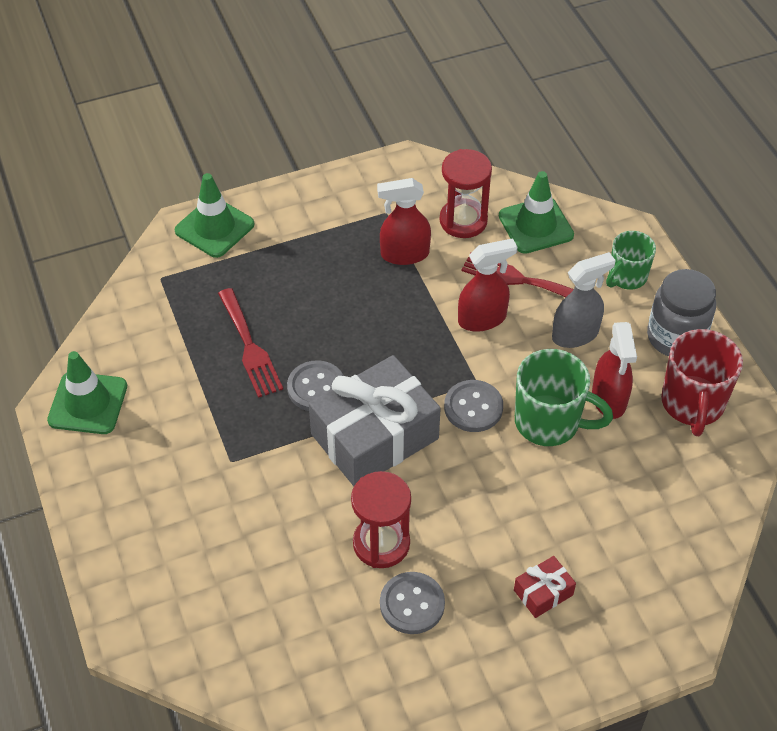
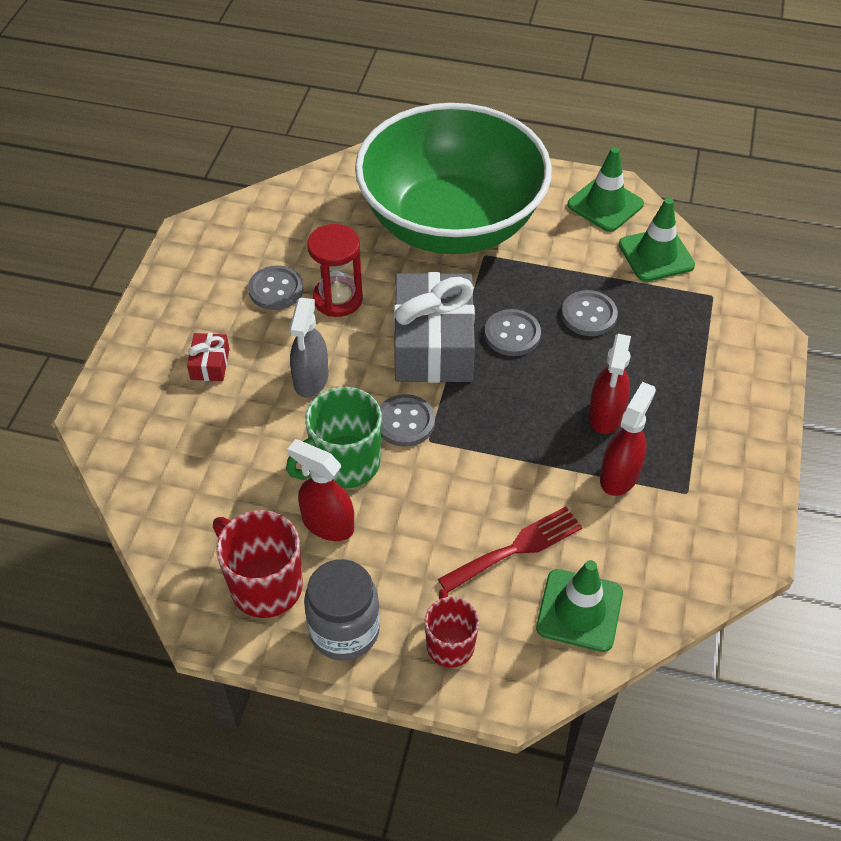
camera: 125 degrees right, 0 degrees up
(205, 513) = (451, 223): none -> green bowl
(214, 227) = (753, 356): green traffic cone -> green traffic cone (656, 255)
(250, 347) = (589, 315): red fork -> grey button
(463, 221) = (631, 550): red hourglass -> none
(482, 319) = (493, 487): red spray bottle -> red spray bottle (605, 415)
(575, 334) = (417, 548): grey spray bottle -> grey spray bottle (311, 379)
(626, 277) = (450, 644): green mug -> red mug

